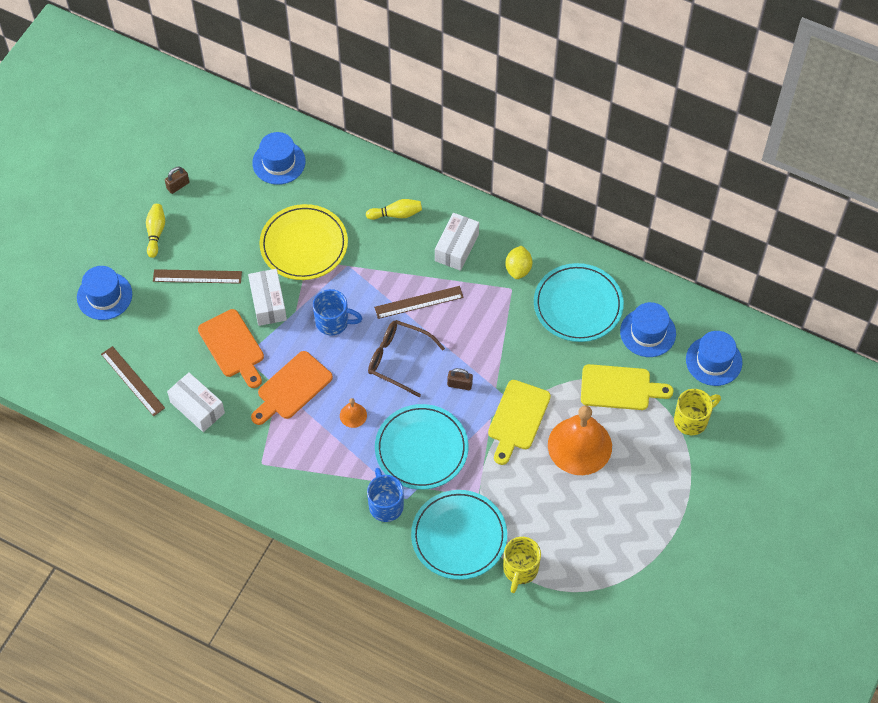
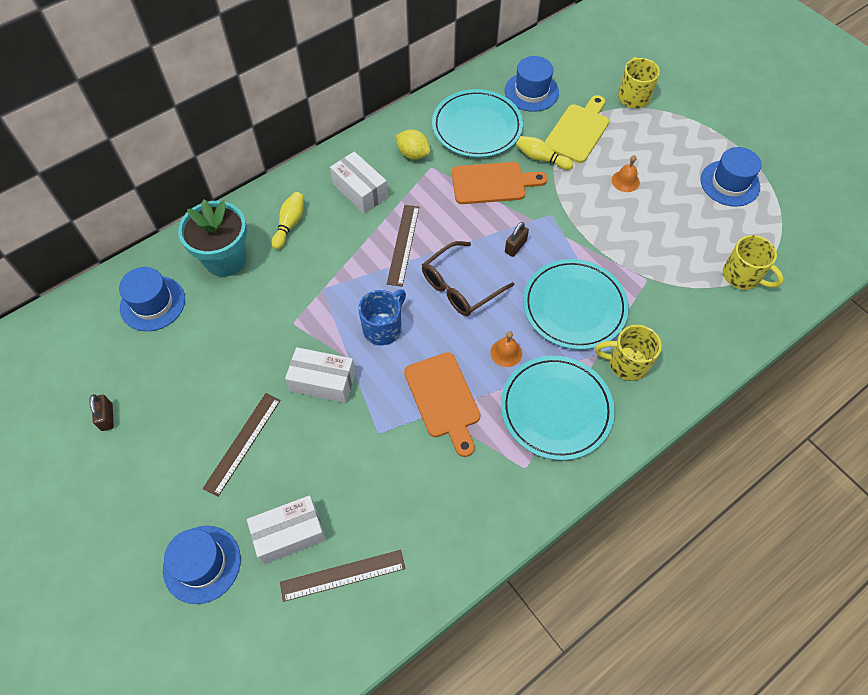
camera: 65 degrees left, 0 degrees up
(156, 233) = (153, 467): yellow bowling pin -> yellow bowling pin (541, 158)
(197, 407) = (418, 511): white box -> white box (289, 534)
(233, 346) = (358, 440): orange cutting board -> orange cutting board (492, 183)
(304, 245) = (271, 319): yellow plate -> none
(341, 188) = (225, 259): none -> turquoise flower pot
(385, 504) = (626, 363): blue mug -> yellow mug
(459, 536) = (688, 312): turquoise plate -> turquoise plate (556, 409)
(517, 419) = (575, 216): yellow cutting board -> none
(579, 445) = (625, 181): orange bell -> orange bell, size x0.43
(714, 361) = (581, 62): blue hat -> blue hat (729, 183)

